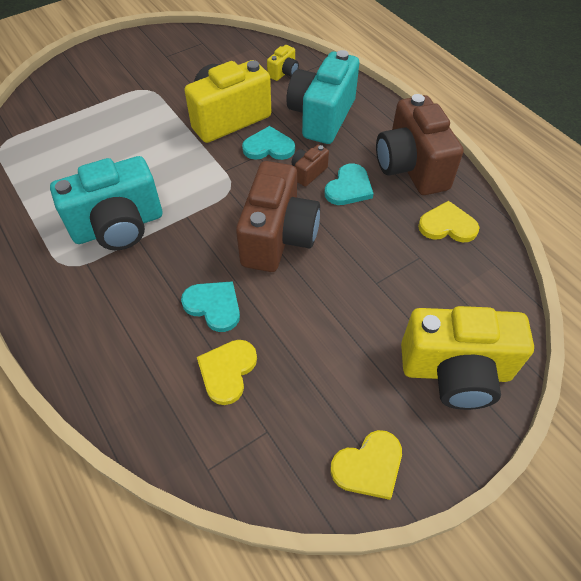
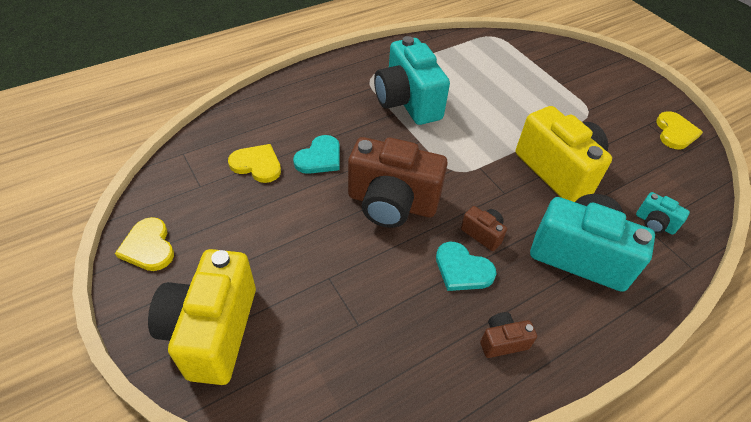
camera: 90 degrees right, 5 degrees down
(269, 147) = (518, 202): turquoise heart -> none
(284, 73) = (654, 223): yellow camera -> turquoise camera
(411, 167) = (502, 341): brown camera -> brown camera, size x0.44
(447, 225) = (404, 365): yellow heart -> yellow heart (675, 132)

